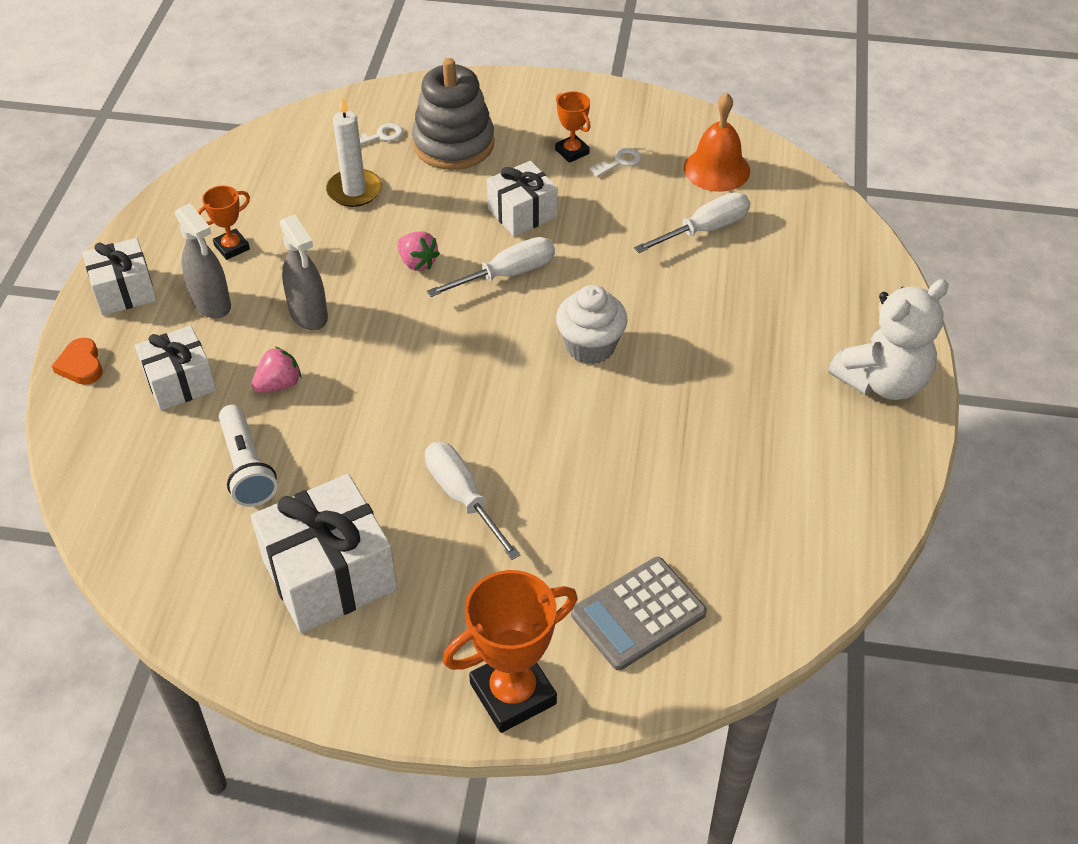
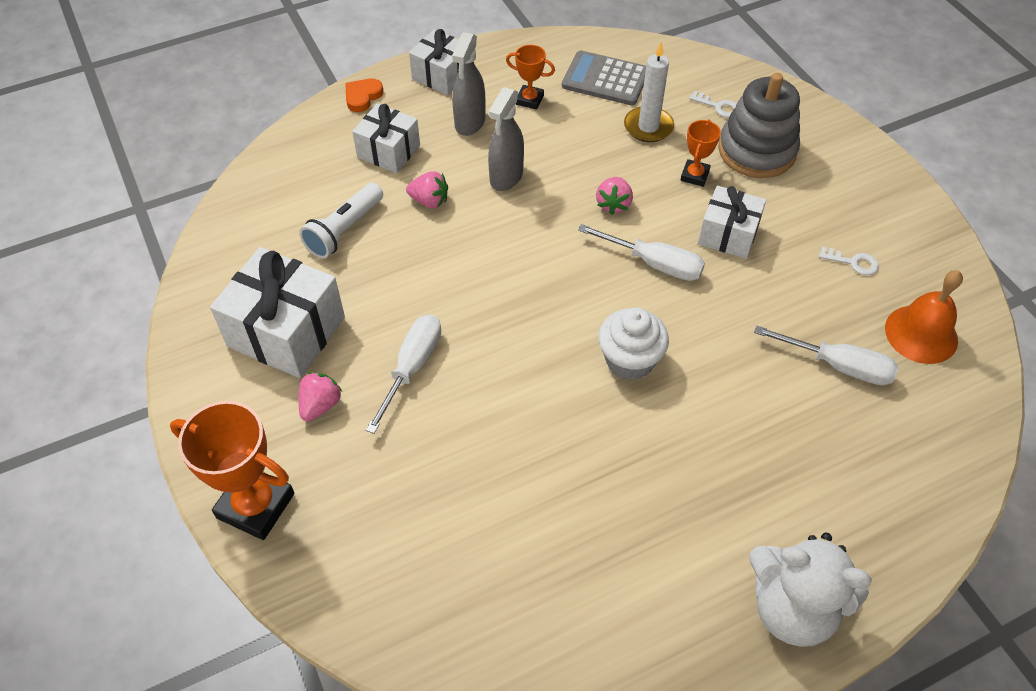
camera: 55 degrees right, 5 degrees up
(443, 588) = (320, 405): none -> pink strawberry
(572, 152) = (830, 225): orange trophy -> orange trophy (694, 175)
(638, 614) = (384, 549): grey calculator -> grey calculator (605, 79)

